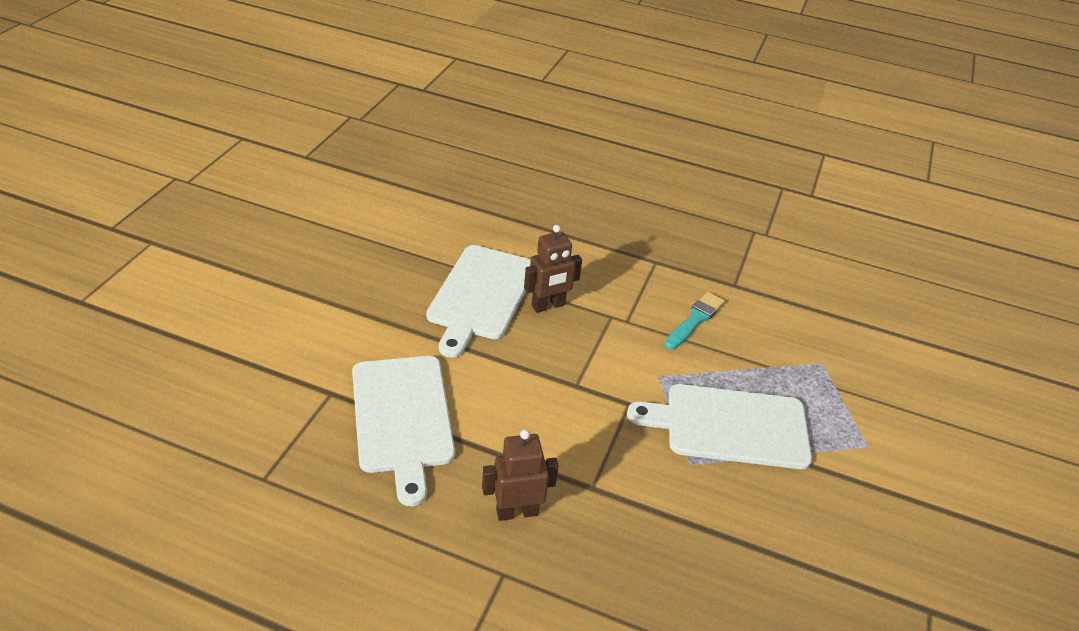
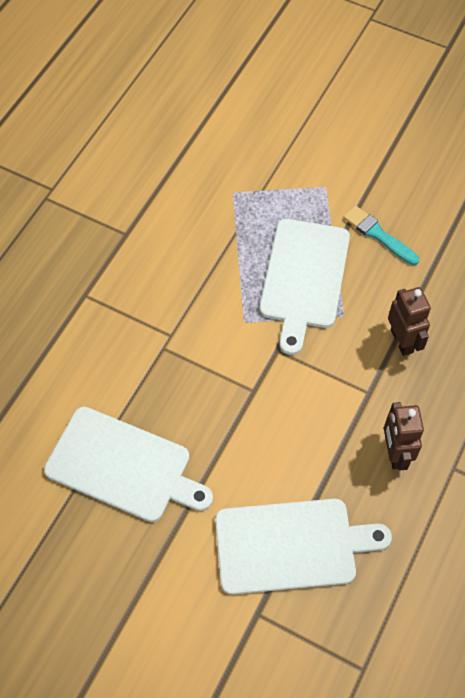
camera: 80 degrees left, 20 degrees up
(548, 306) = (144, 403): brown robot -> brown robot (402, 341)
(695, 320) = (173, 277): turquoise brush -> turquoise brush (378, 235)

